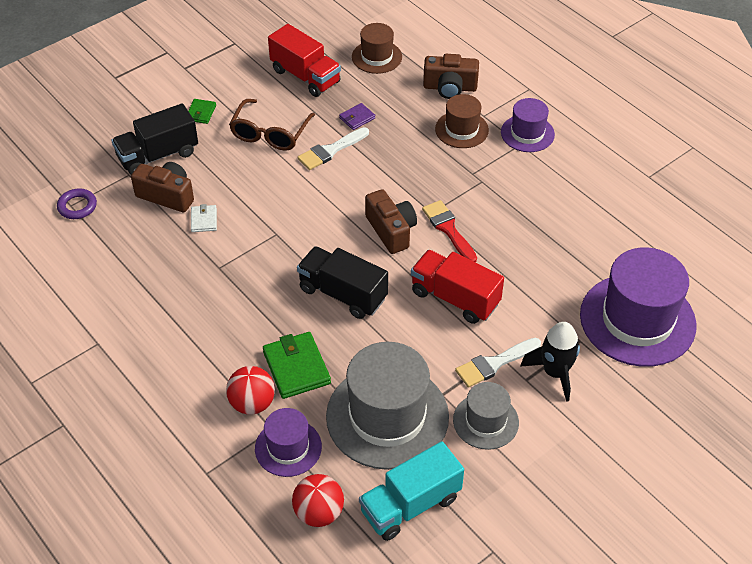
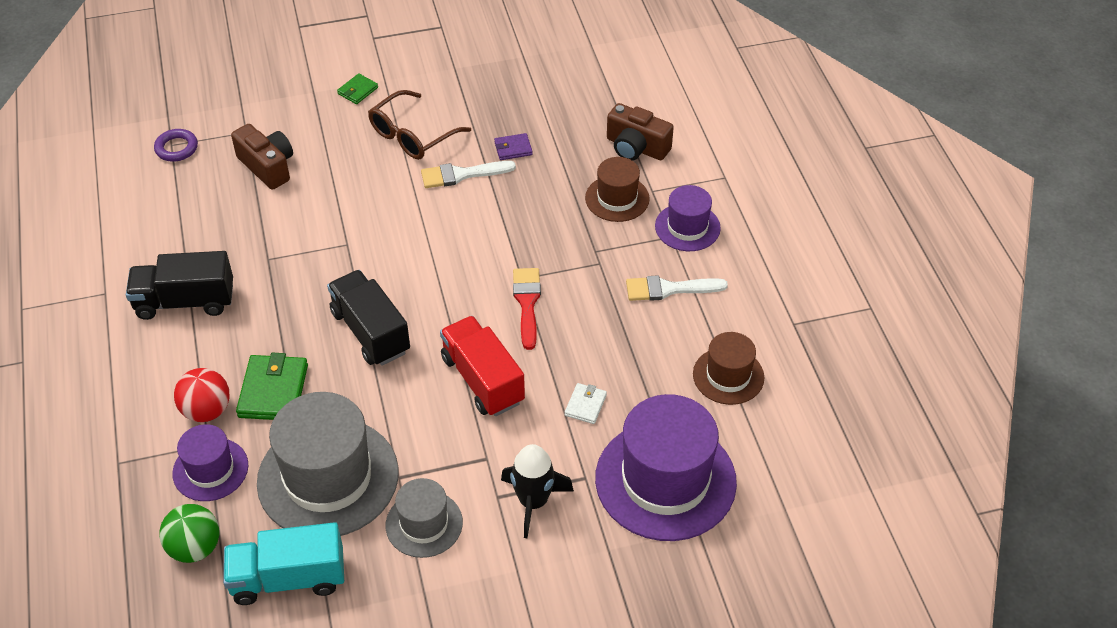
camera: 25 degrees right, 0 degrees up
(158, 155) = (286, 122): black truck -> black truck (185, 301)
(204, 220) = (286, 204): white wallet -> white wallet (585, 405)
(305, 76) = (490, 85): red truck -> none
(319, 513) = (195, 548): red ball -> green ball
(377, 57) = (580, 88): brown hat -> brown hat (728, 376)
(391, 230) = (466, 283): brown camera -> none
(494, 363) = (475, 466): white brush -> white brush (669, 289)

